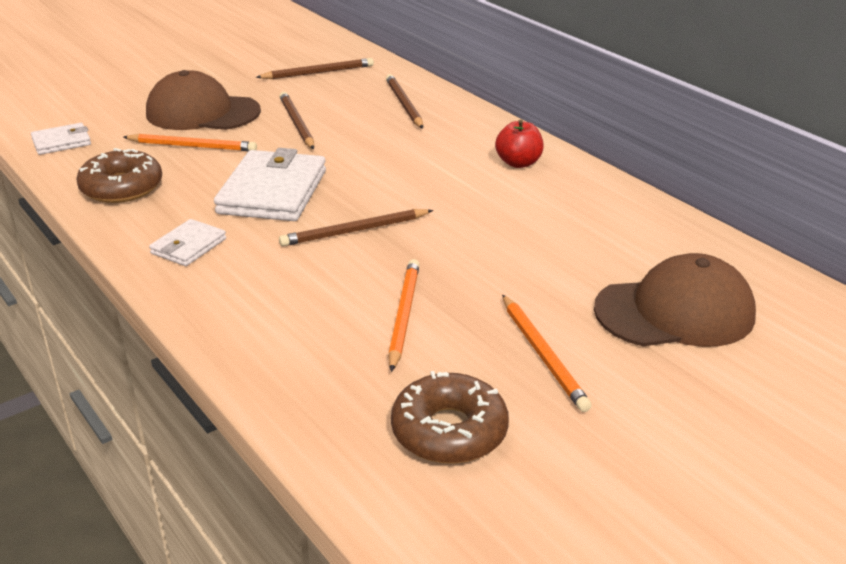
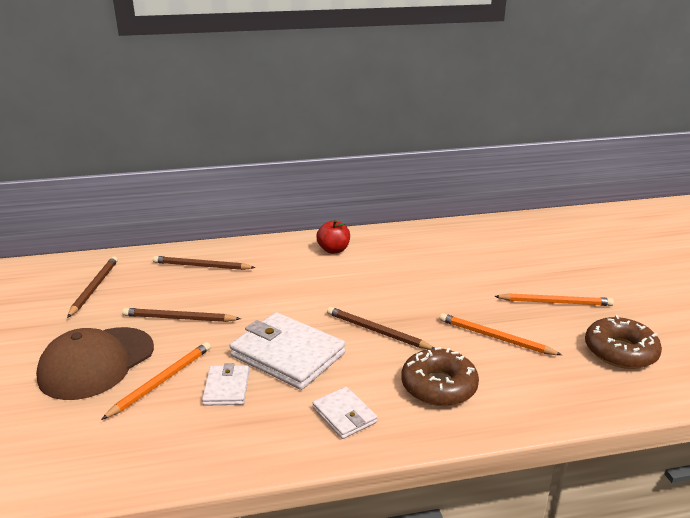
camera: 65 degrees left, 5 degrees down
(61, 142) = (52, 470): white wallet -> white wallet (226, 388)
(122, 187) = (203, 439): brown donut -> brown donut (438, 386)
(354, 231) = (376, 331): brown pencil -> brown pencil turned 120 degrees clockwise
(675, 312) = (529, 255): brown cap -> none

